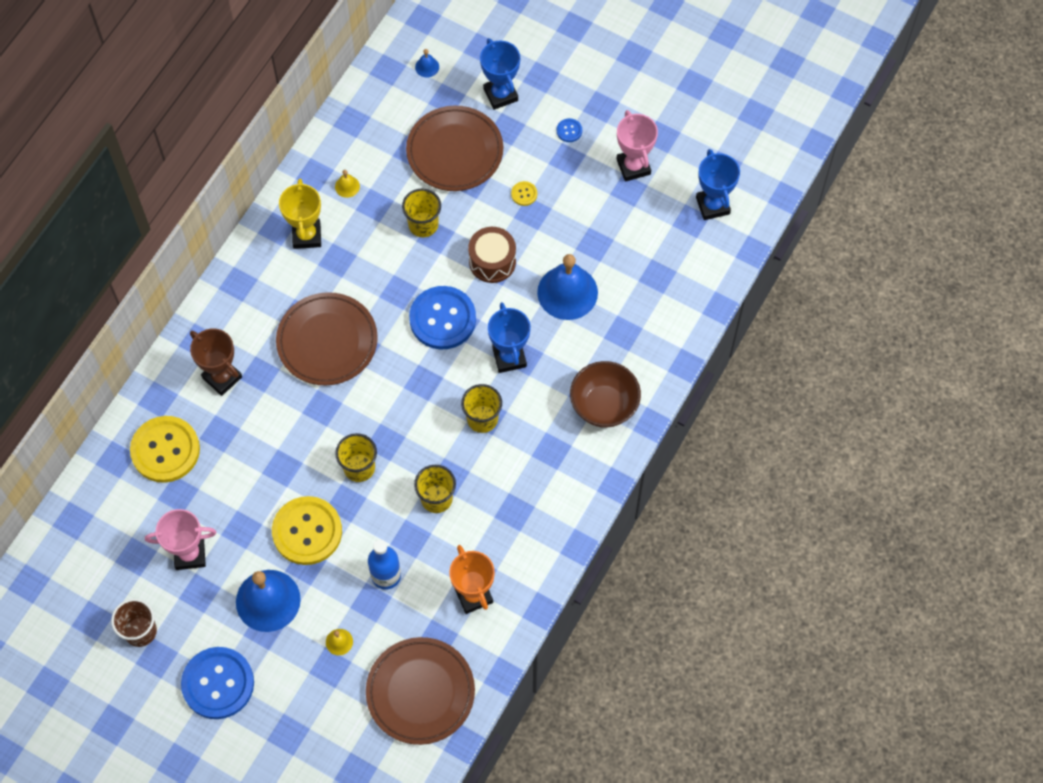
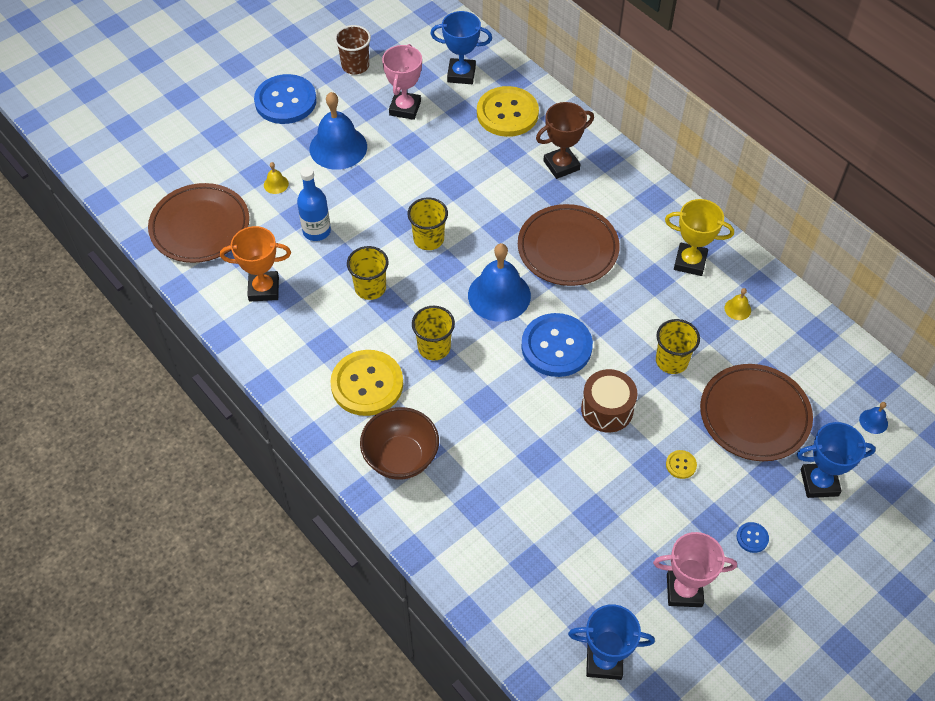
camera: 110 degrees right, 10 degrees down
(307, 531) = (386, 188): yellow button -> yellow button (367, 384)
(509, 357) = (490, 390): blue trophy -> blue trophy (461, 74)
(567, 292) = (545, 467): blue bell -> blue bell (499, 295)

